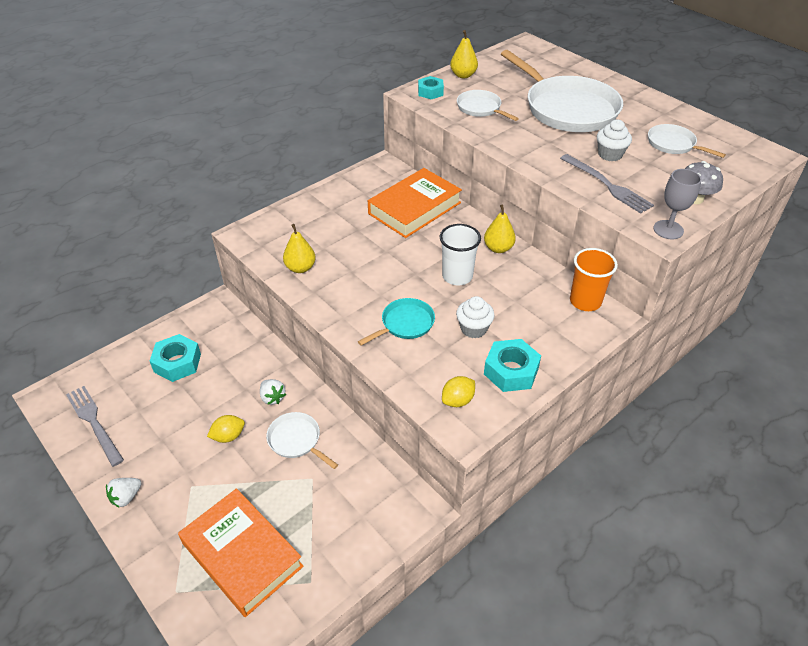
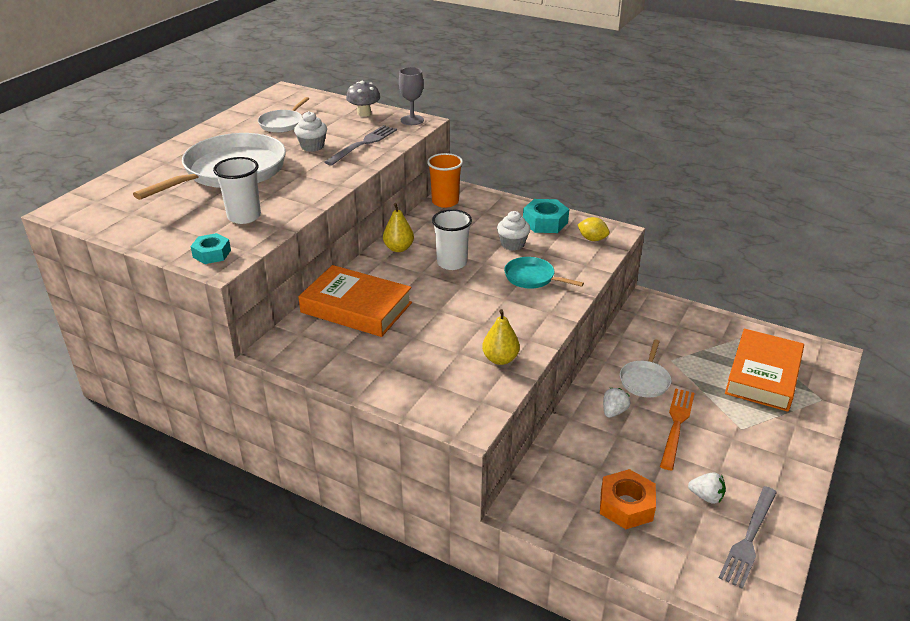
camera: 110 degrees left, 10 degrees down
(126, 497) = (790, 467): white strawberry -> white strawberry (706, 496)
(177, 363) = (626, 505): turquoise nut -> orange nut
(228, 436) = (676, 425): yellow lemon -> orange fork
(463, 75) = (161, 239): yellow pear -> none
(480, 108) = (244, 216): white pan -> white cup

